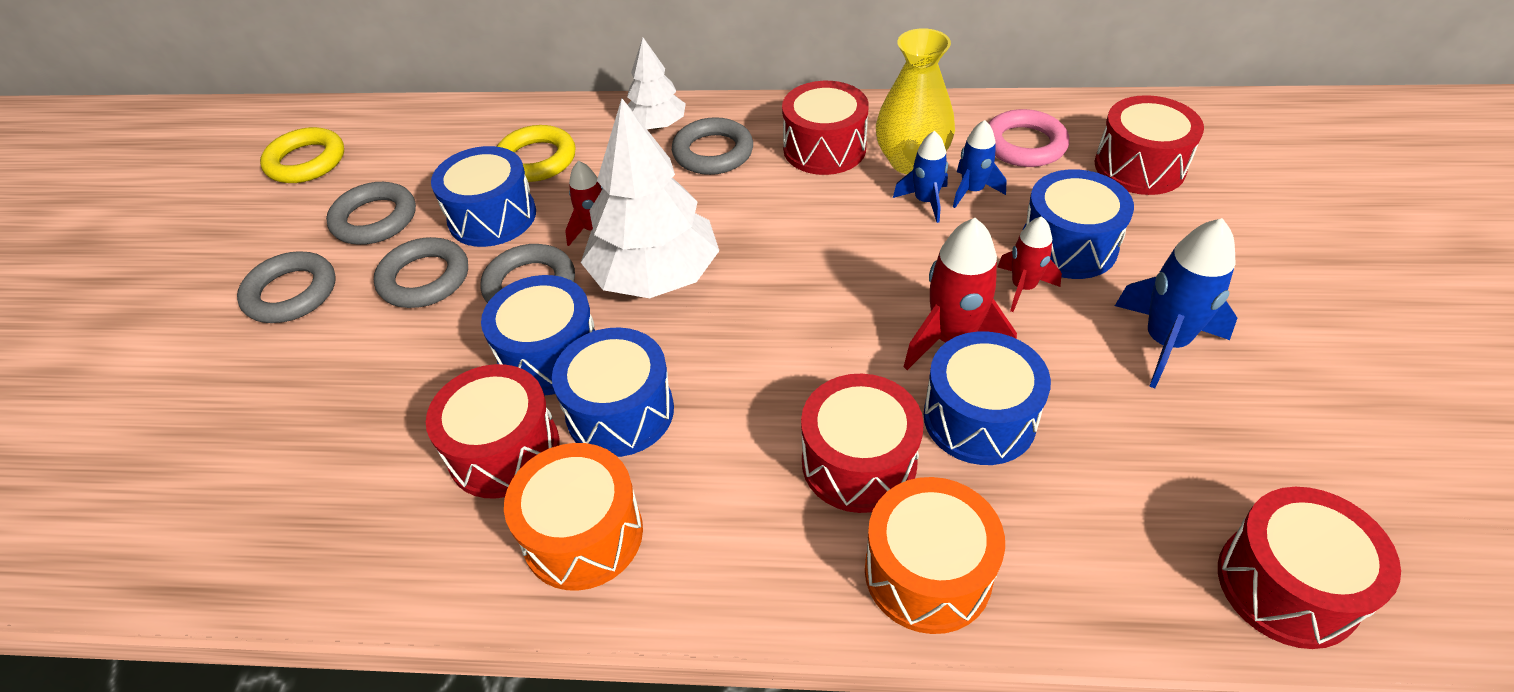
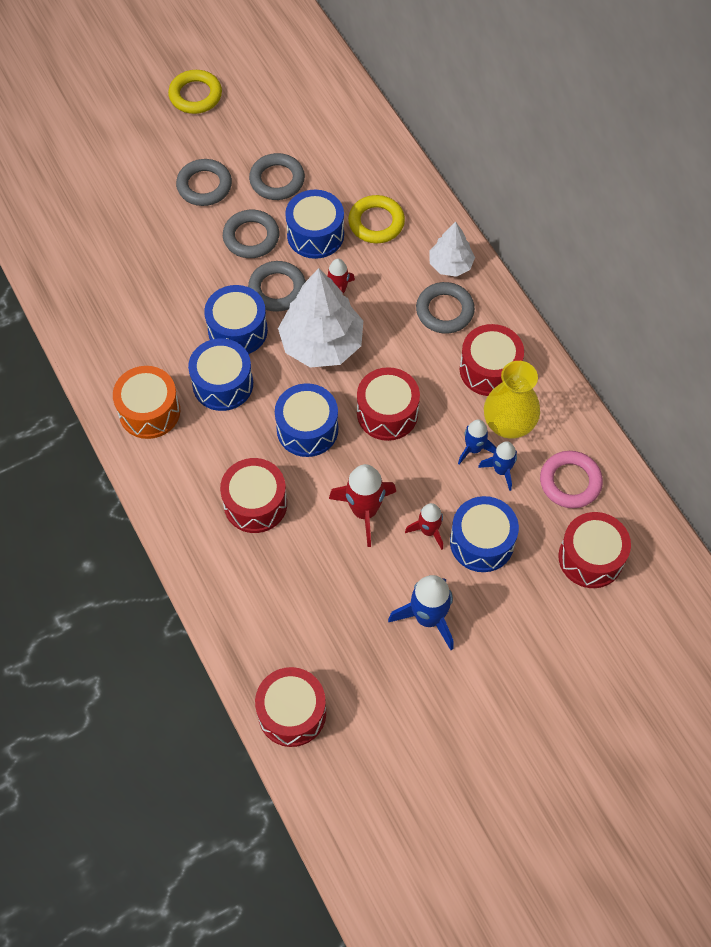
camera: 55 degrees right, 15 degrees up
(306, 161) = (298, 109): yellow ring -> yellow ring (195, 95)
(504, 450) = (172, 350): red drum -> red drum (387, 413)
(927, 573) = (211, 560): orange drum -> none
(979, 418) = (316, 546): blue drum -> blue drum (307, 429)

